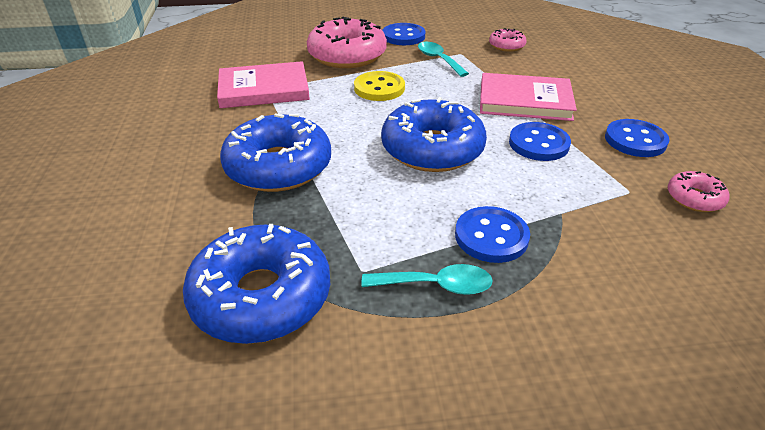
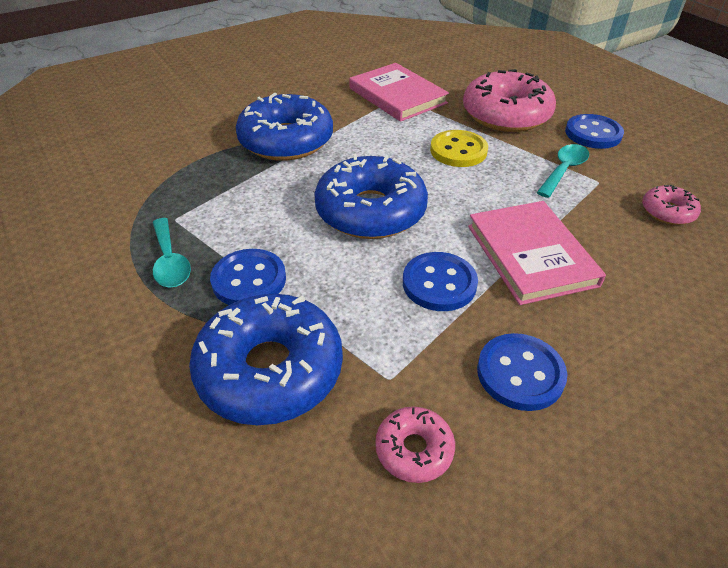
camera: 65 degrees right, 5 degrees up
(261, 296) = (133, 183): blue donut -> blue donut (270, 370)

